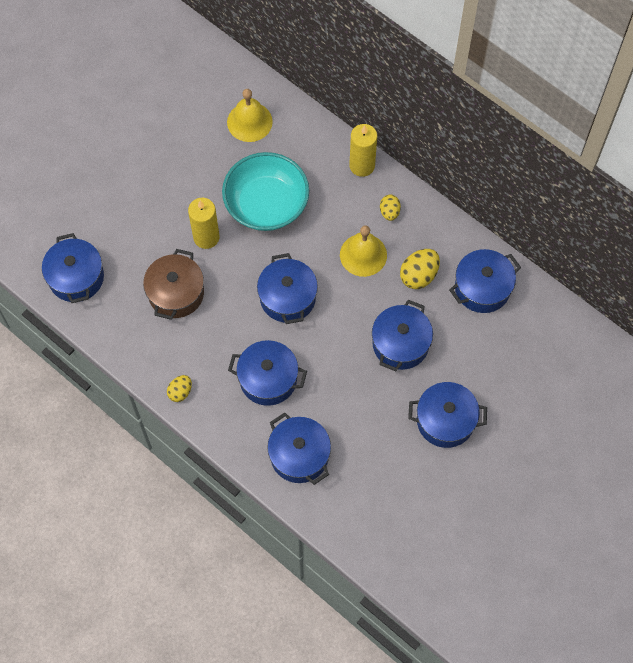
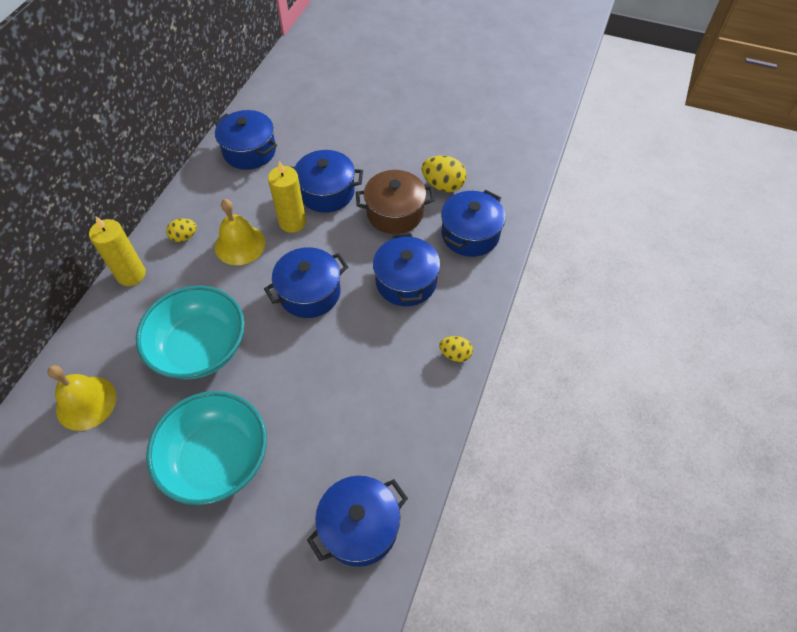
camera: 110 degrees left, 10 degrees down
(166, 199) = (217, 459): none -> turquoise bowl
(176, 293) = (341, 401): brown pot -> brown pot (395, 213)
(206, 237) = (259, 395): yellow candle -> yellow candle (292, 222)
(419, 275) = (250, 197): yellow egg -> yellow egg (443, 185)
(445, 420) = (387, 145): blue pot -> none

